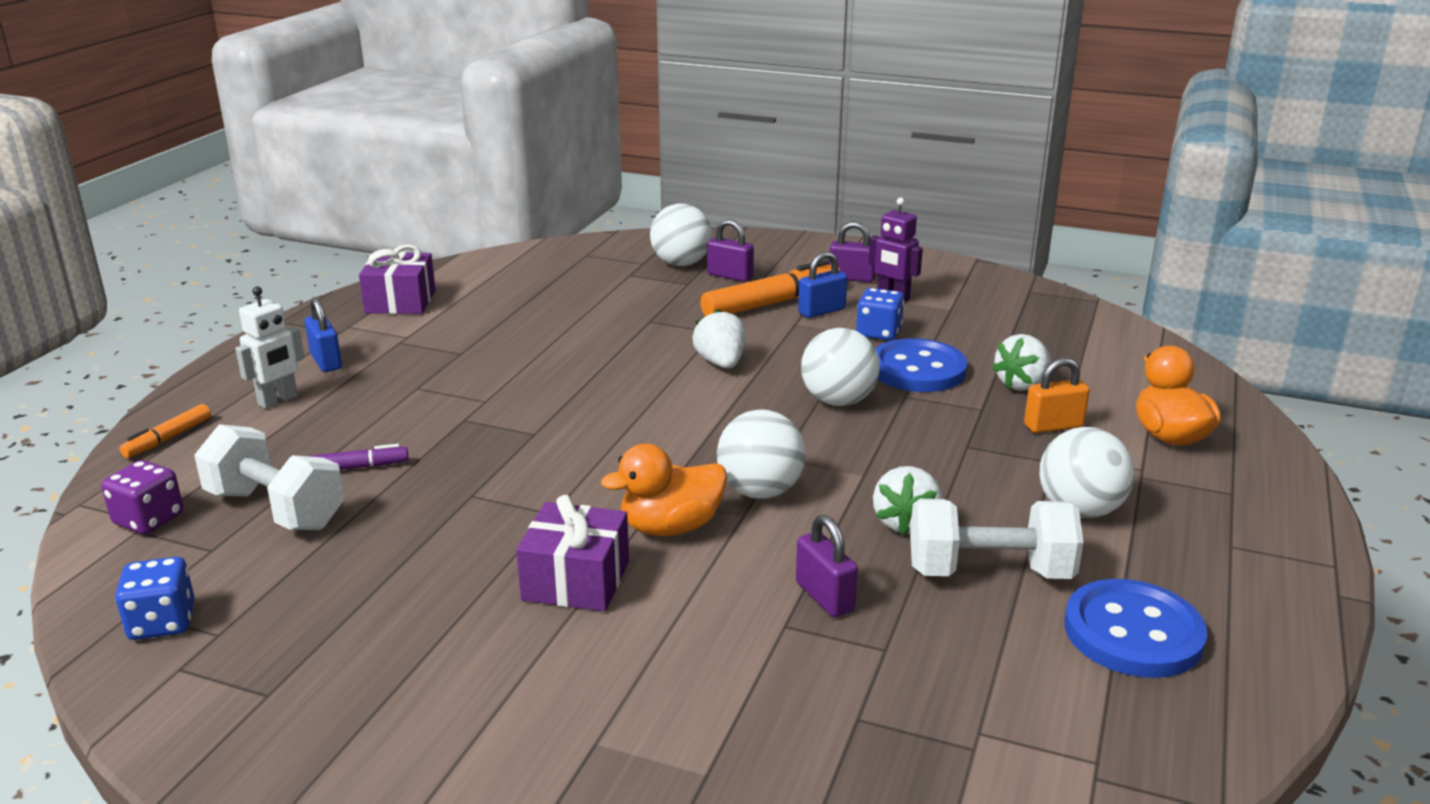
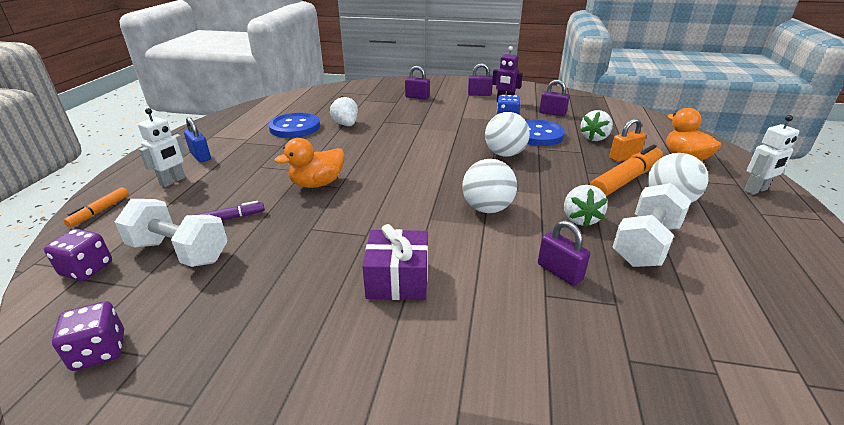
camera: 10 degrees left, 5 degrees up
(162, 622) = (99, 351): blue dice -> purple dice
(400, 301) = (240, 121): purple gift -> none
(671, 527) = (444, 236): orange duck -> orange duck (317, 184)
(681, 263) = (389, 93): white ball -> none
(721, 363) = (432, 139): white strawberry -> white strawberry (346, 125)
(772, 304) = (445, 108): orange marker -> orange marker (625, 180)
(821, 311) = (472, 110): blue padlock -> none
(972, 328) = (552, 113): none -> purple padlock
(989, 572) = (645, 244): white dumbbell -> white dumbbell turned 45 degrees counterclockwise
(1133, 632) = (751, 273): blue button -> blue button (295, 127)
(1255, 506) = (755, 190): none -> white robot

